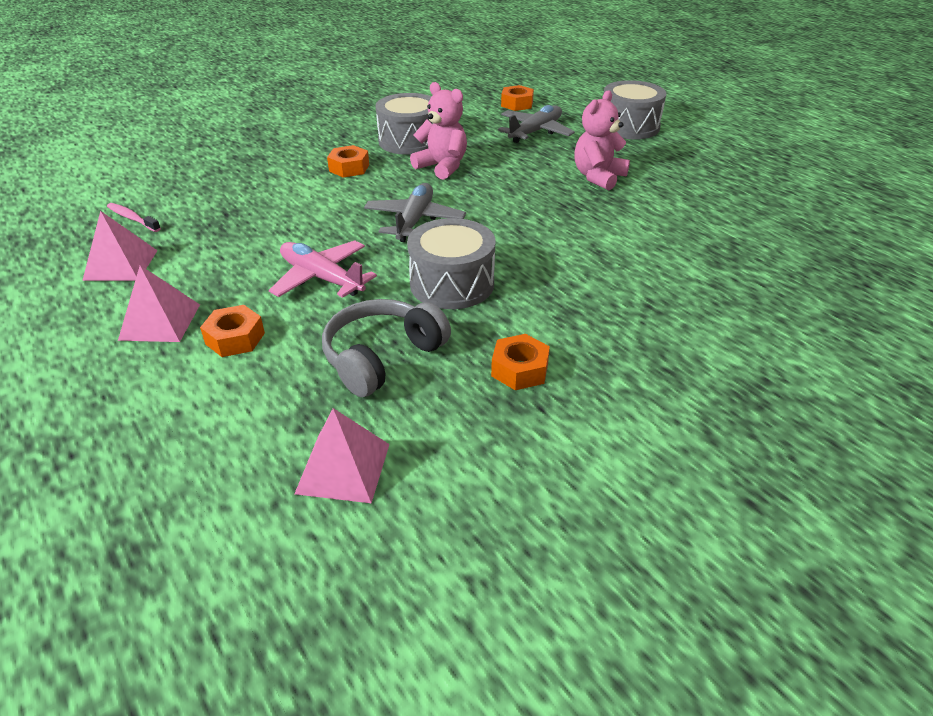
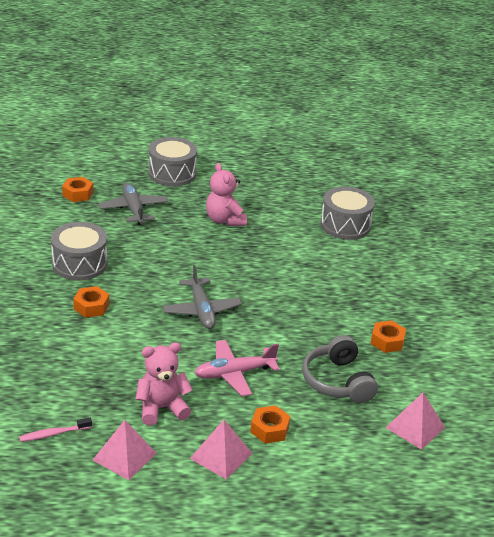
camera: 60 degrees left, 5 degrees down
(414, 221) = (201, 310): grey plane -> grey plane turned 150 degrees counterclockwise
(442, 167) = (139, 268): pink teddy bear -> pink teddy bear (161, 408)
(452, 284) = (289, 328): grey drum -> grey drum (345, 225)

